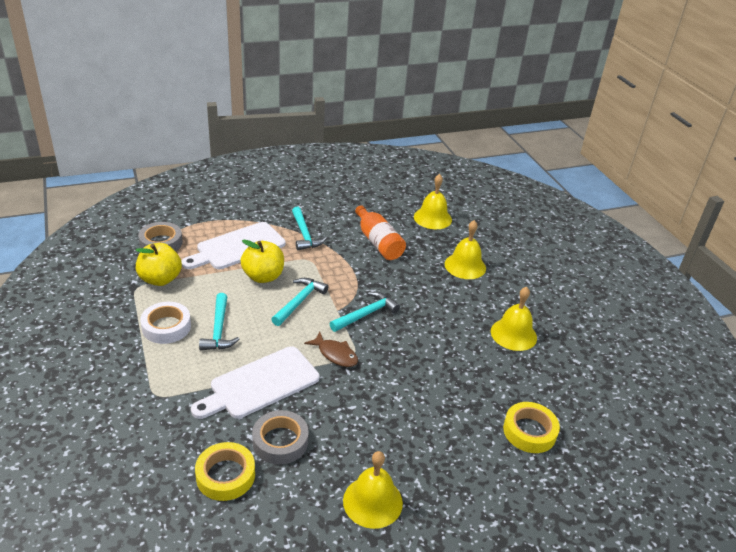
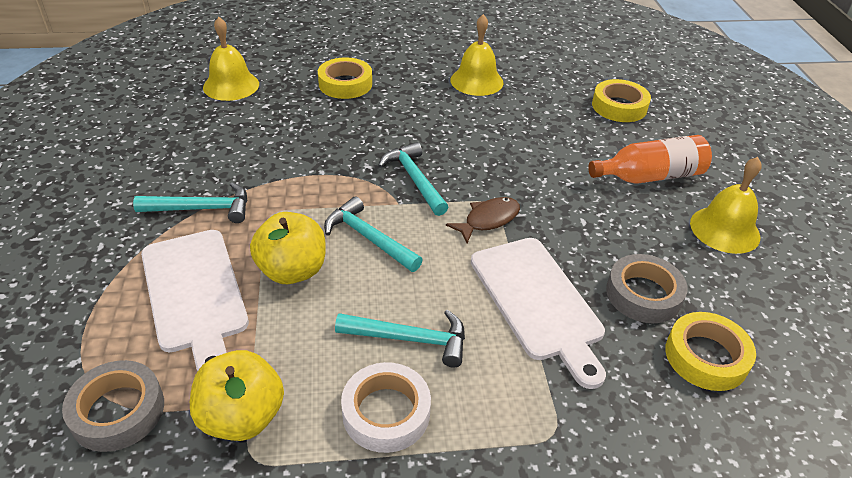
camera: 75 degrees left, 5 degrees up
(378, 242) = (261, 141): orange bottle -> orange bottle (650, 176)
(465, 266) = (345, 84): yellow bell -> yellow tape

